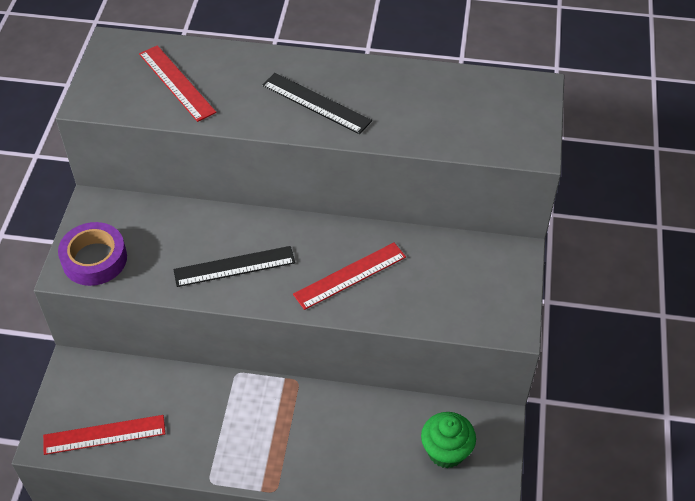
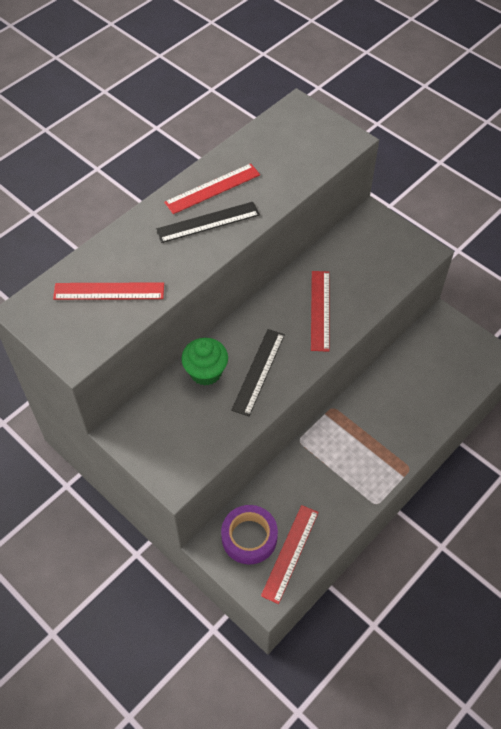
camera: 55 degrees left, 5 degrees up
(94, 259) = (178, 457): purple tape -> purple tape (249, 537)
(362, 84) = (212, 188): none -> red ruler
(446, 451) = (444, 357): green cupcake -> green cupcake (206, 372)

